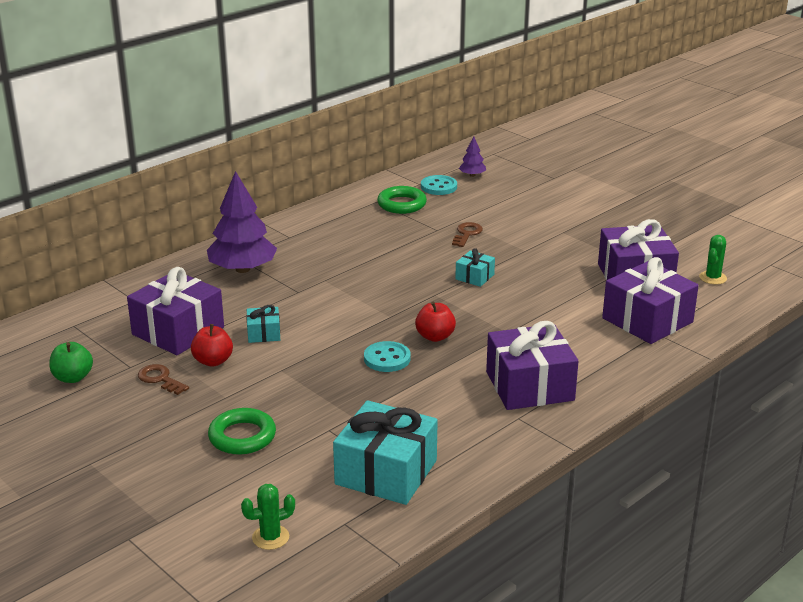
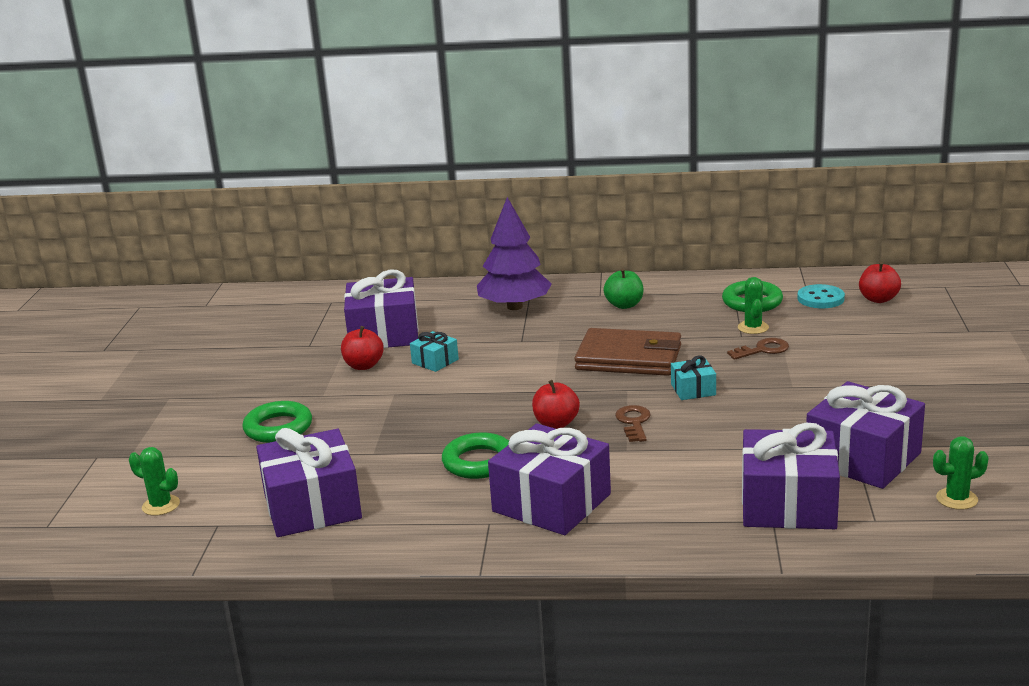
camera: 50 degrees right, 5 degrees down
(73, 377) = (264, 337): green apple -> green apple (624, 305)
(160, 379) = (309, 362): brown key -> brown key (634, 422)
(386, 472) = (312, 506): turquoise gift -> purple gift
(387, 358) = (483, 422): turquoise button -> none
(396, 273) = (629, 358): none -> brown wallet
(434, 221) = (753, 327): none -> green cactus
(436, 385) = (479, 462): none -> green ring
(472, 175) = (878, 299): purple tree -> red apple

